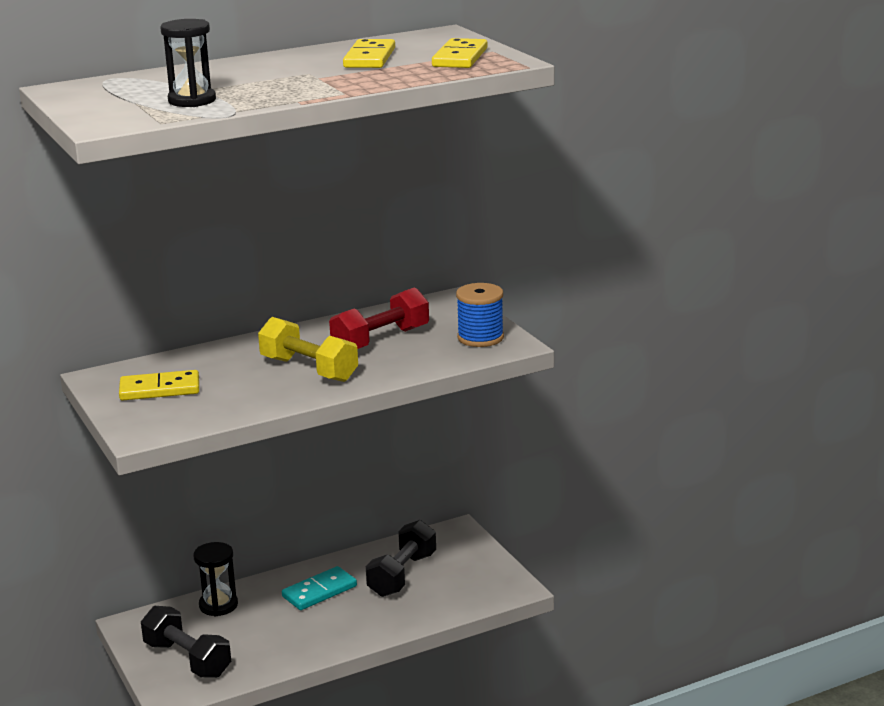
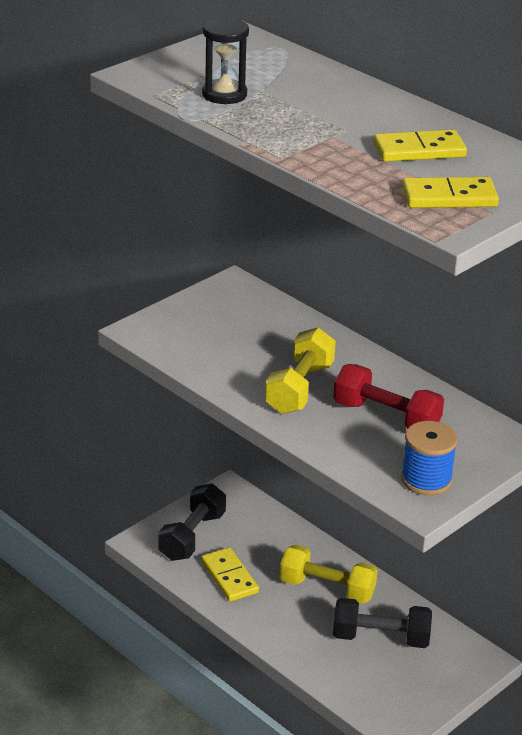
camera: 70 degrees right, 10 degrees up
(159, 389) = (223, 319): yellow domino -> yellow domino (229, 577)
(218, 605) = (277, 531): black hourglass -> none
(319, 591) = (327, 588): turquoise domino -> yellow dumbbell

